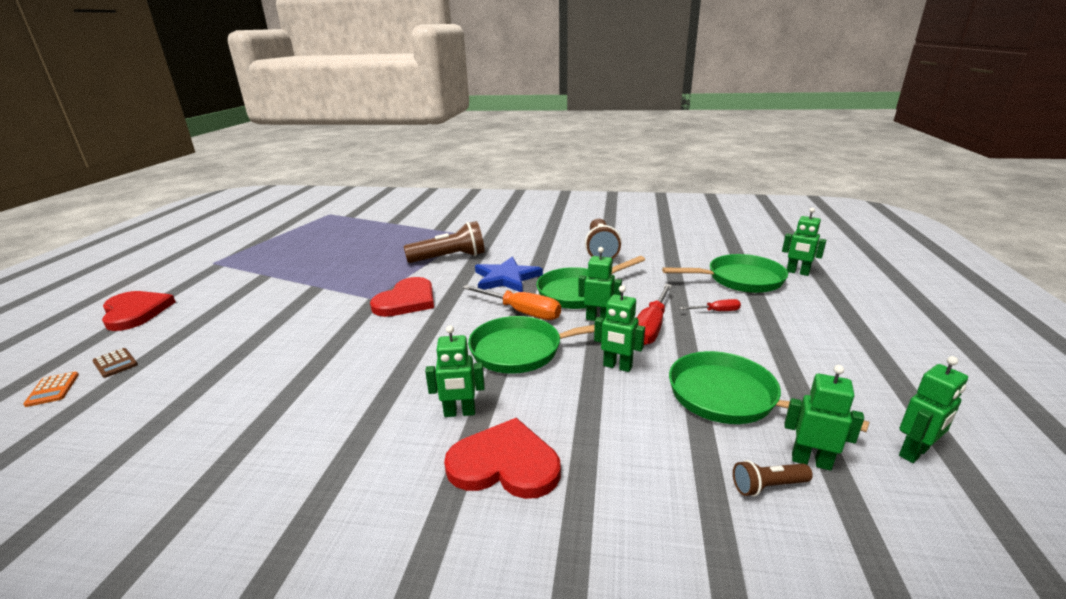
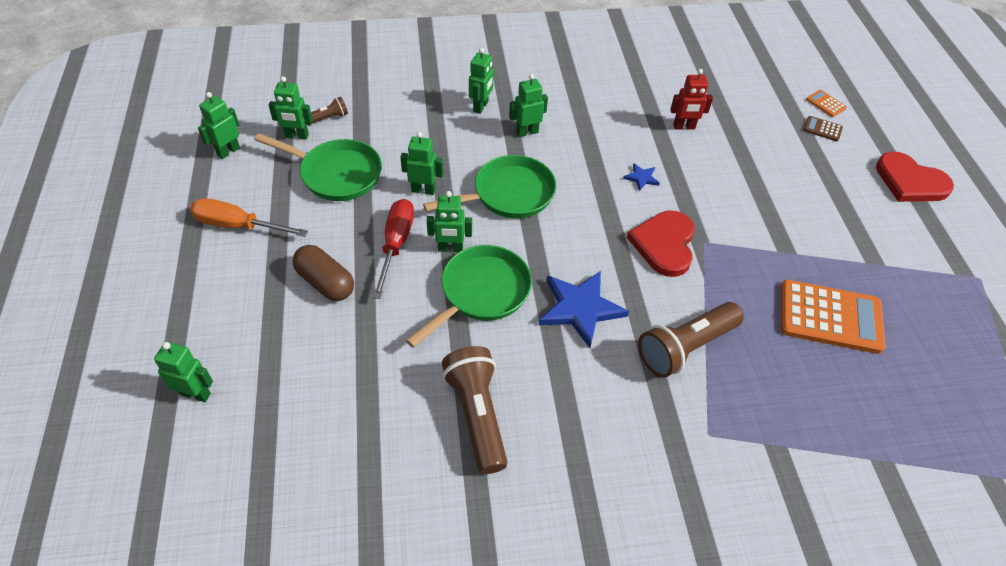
camera: 160 degrees right, 25 degrees up
(258, 389) = (684, 127): none -> red robot
(340, 259) = (830, 317): none -> orange calculator
(371, 346) = (641, 178): none -> blue star
(504, 464) = (481, 107): red heart -> green robot
(521, 312) = (532, 246): orange screwdriver -> orange screwdriver (238, 226)
(716, 311) = (325, 283): red screwdriver -> brown capsule
(740, 280) = (281, 358): green pan -> none

